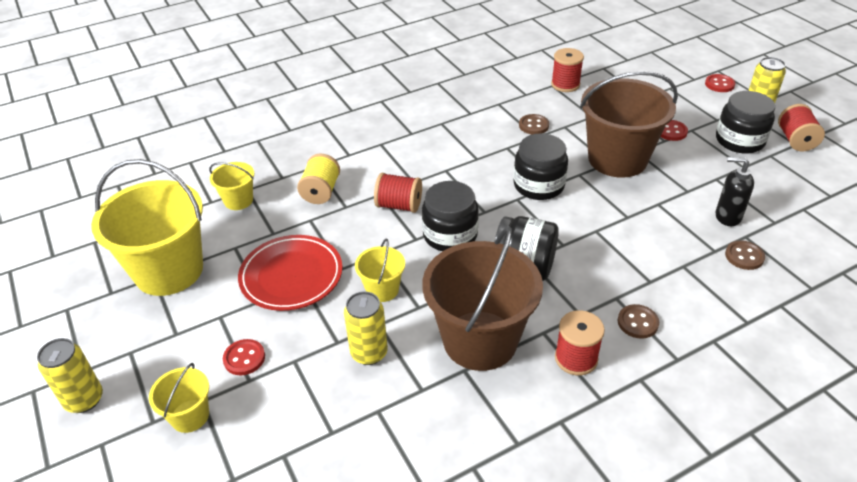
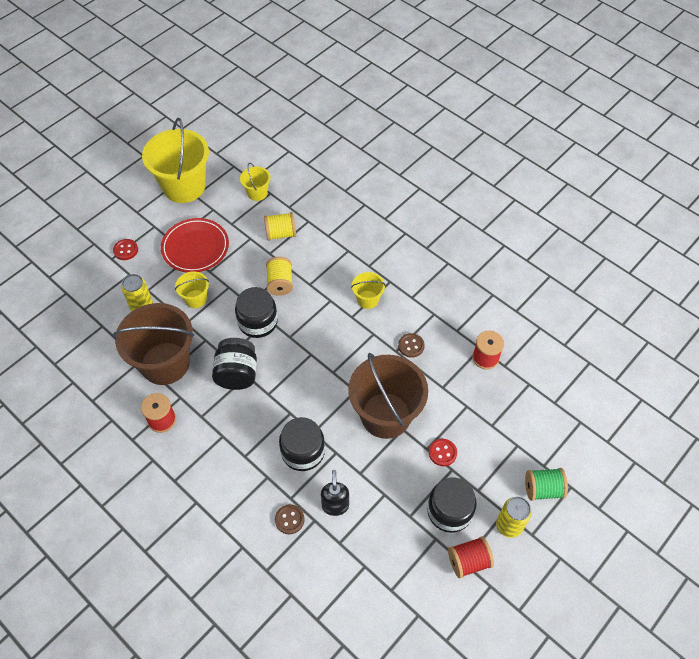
camera: 70 degrees right, 15 degrees up
(84, 399) = (85, 194): yellow can -> none
(190, 416) = (83, 242): yellow bucket -> yellow bucket (367, 299)
(399, 205) = (280, 283): red spool -> yellow spool
(538, 185) = (331, 365): black jar -> black jar (303, 451)
(637, 322) = (201, 452): brown button -> none
(719, 84) = (543, 489): red button -> green spool

